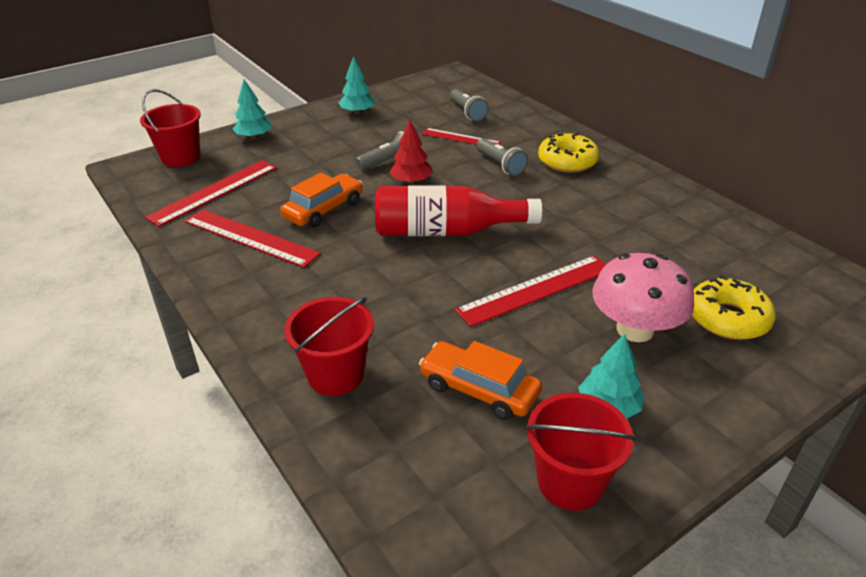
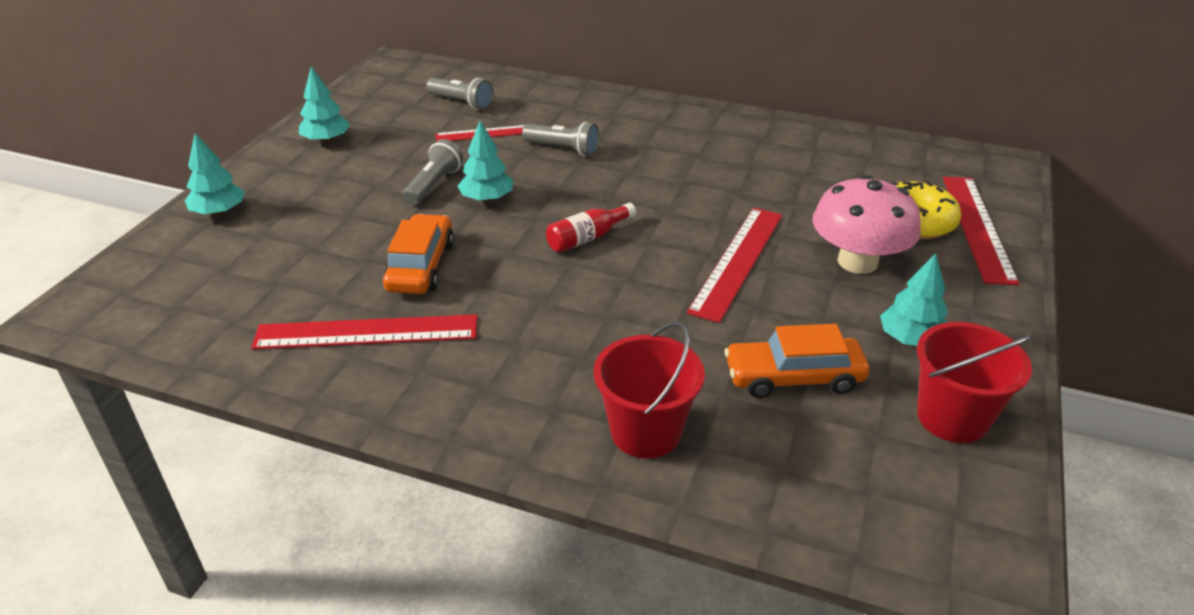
camera: 35 degrees left, 0 degrees up
(181, 157) = (139, 272): red bucket -> none
(214, 192) = (247, 298): red ruler -> red ruler (977, 227)
(411, 181) = (487, 198): red tree -> turquoise tree
(447, 231) = (588, 238): red bottle -> red bottle, size x0.49
(567, 161) = (625, 123): yellow donut -> none

